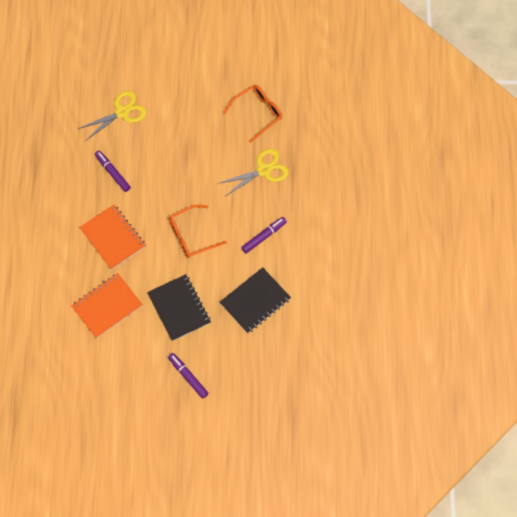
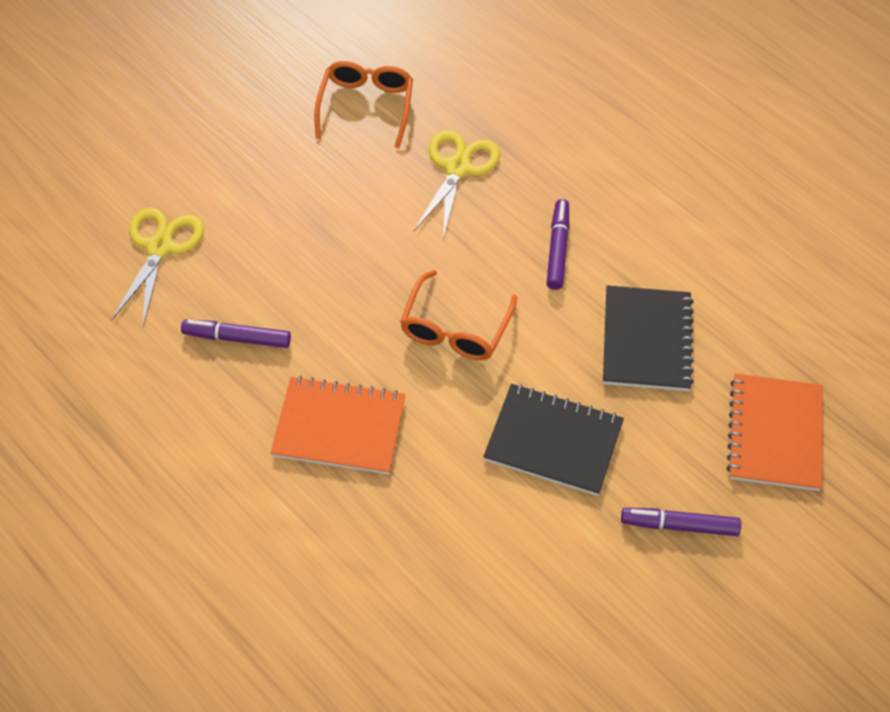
camera: 45 degrees left, 10 degrees down
(107, 306) = (442, 533): orange notebook -> orange notebook (774, 434)

